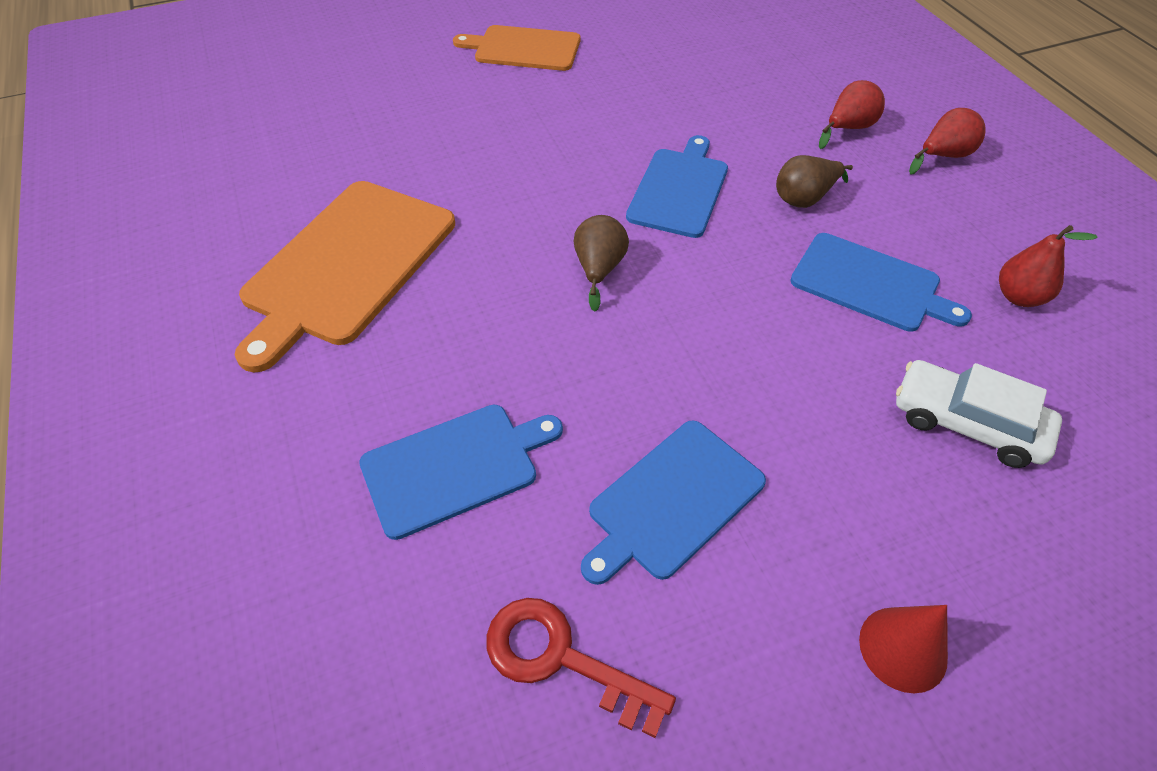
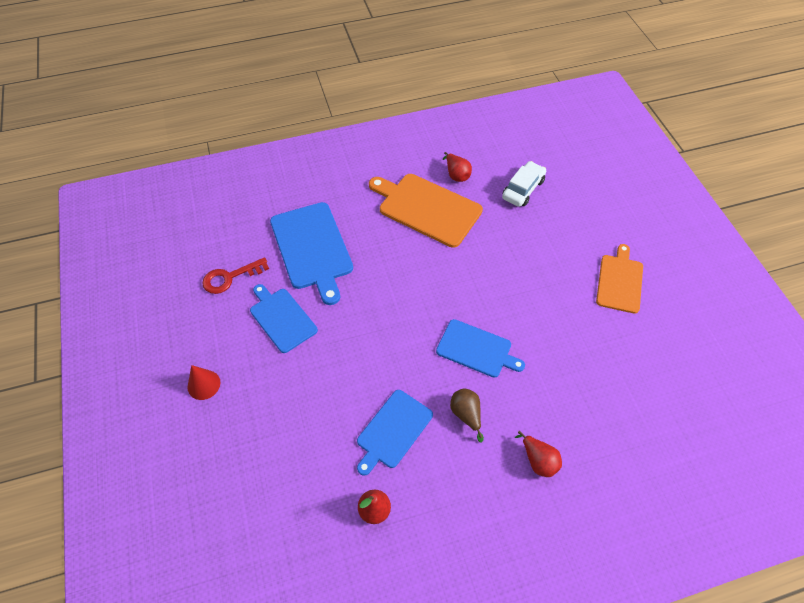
camera: 95 degrees right, 5 degrees up
(455, 467) = (312, 248): blue cutting board -> blue cutting board, size x1.56
(561, 659) = (230, 277): red key -> red key turned 150 degrees counterclockwise
(599, 269) = (415, 305): brown pear -> none
(943, 156) = (507, 515): red pear -> red pear (456, 175)
(967, 423) = (296, 447): white car -> white car (523, 189)

